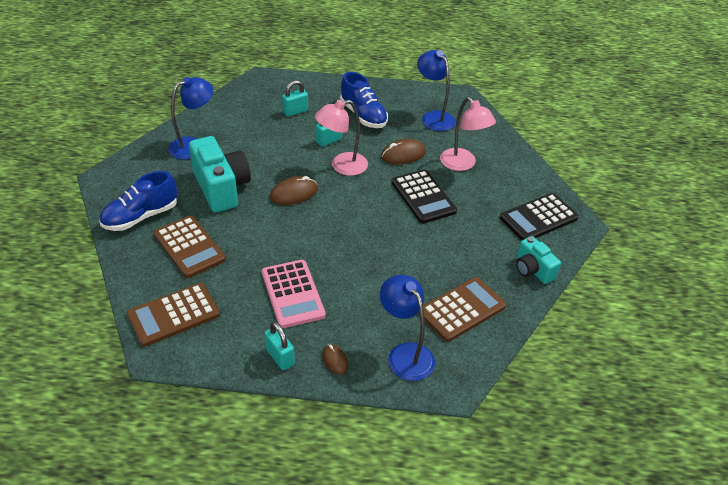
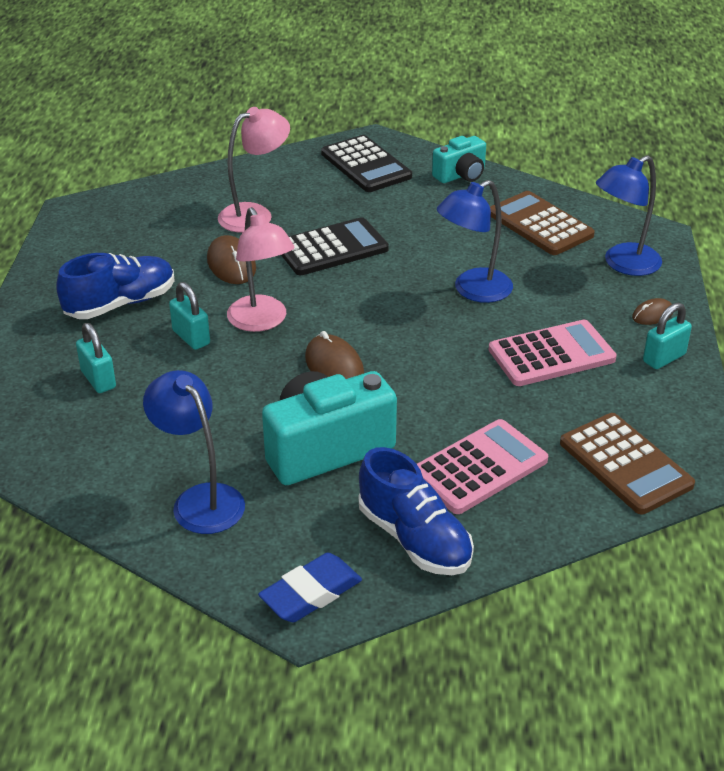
camera: 90 degrees left, 5 degrees down
(117, 180) = (311, 593): none -> blue eraser
(189, 247) = (479, 467): brown calculator -> pink calculator
(434, 117) = (133, 236): blue lamp -> blue lamp (473, 290)

